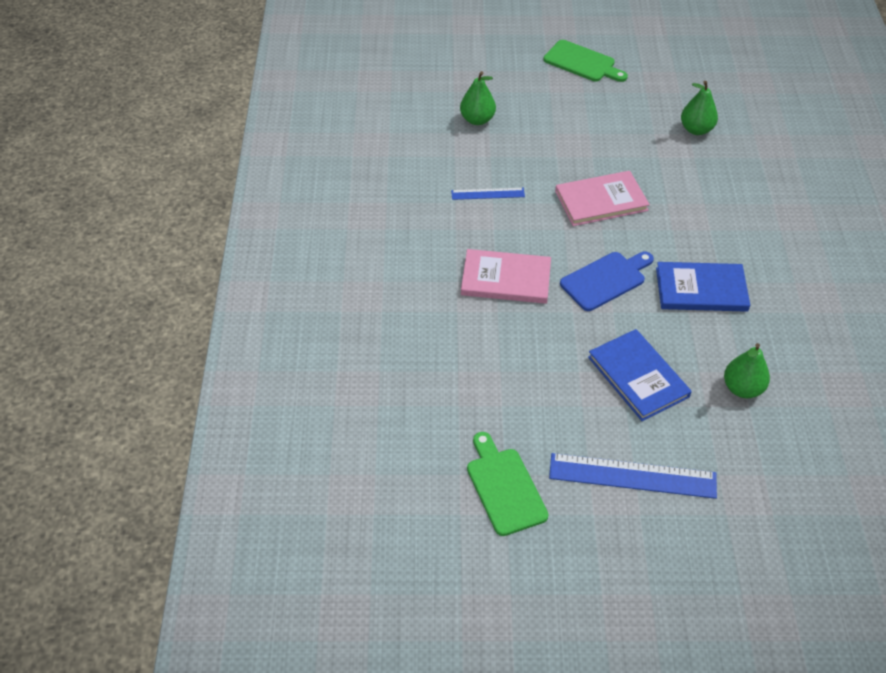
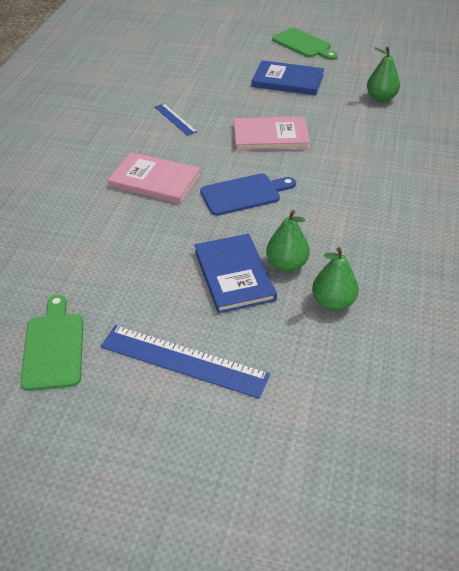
camera: 15 degrees right, 5 degrees down
(477, 120) = (195, 70): green pear -> green pear (286, 265)
(488, 194) = (175, 119): blue ruler -> blue ruler turned 45 degrees clockwise
(701, 289) = (330, 214): blue book -> blue book (287, 81)

